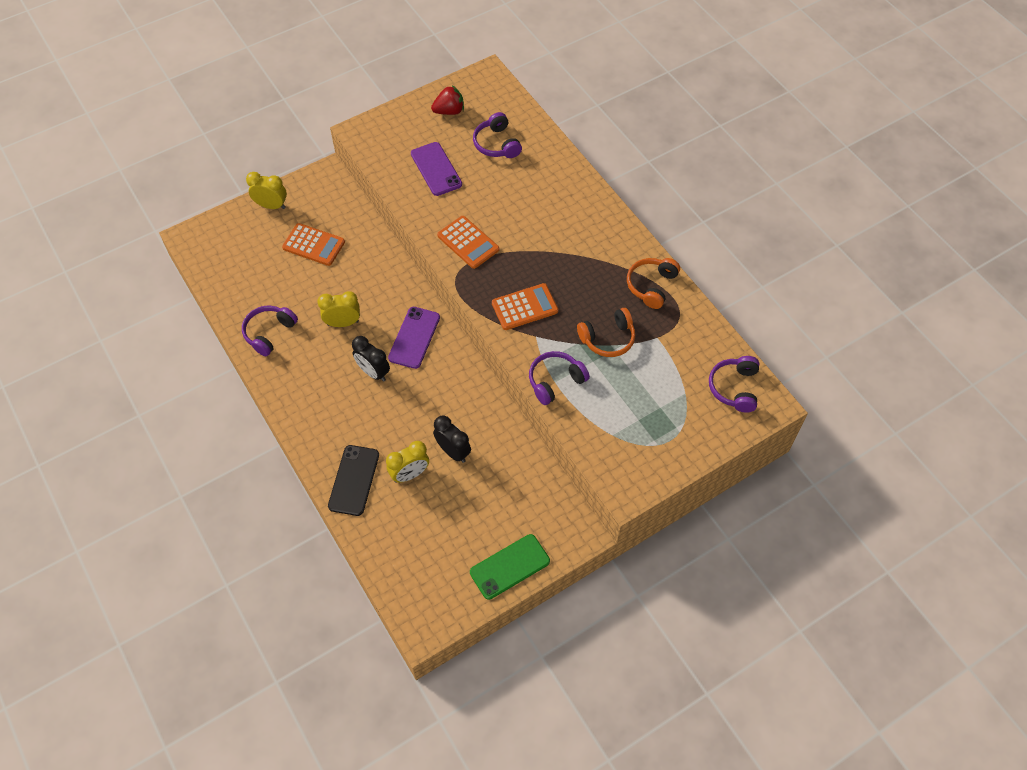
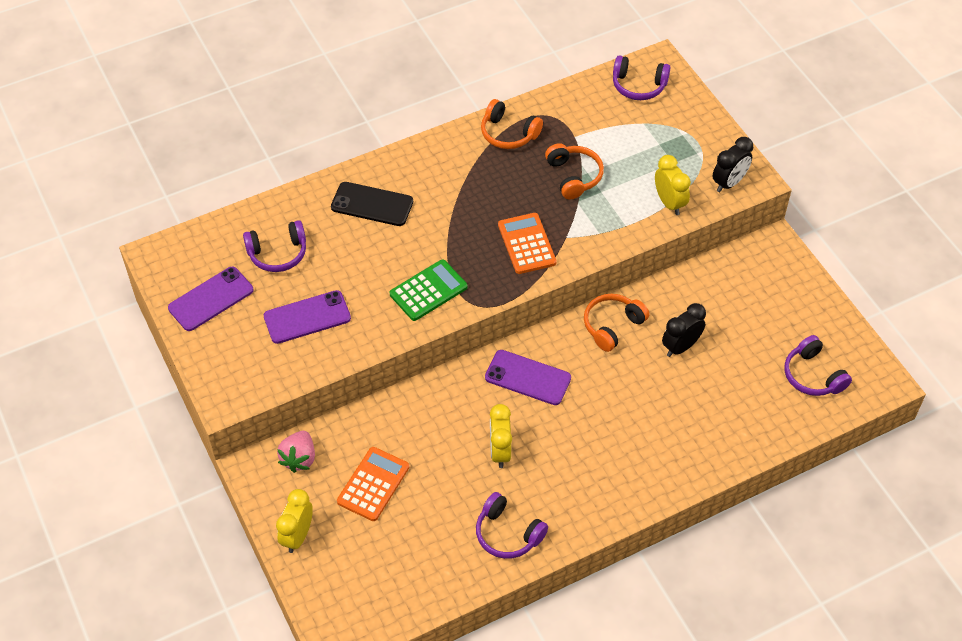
camera: 85 degrees left, 5 degrees down
(336, 199) = (299, 458): none -> pink strawberry
(354, 480) = (716, 442): black phone -> black phone (372, 204)
(373, 372) = (573, 420): black clock -> black clock (729, 183)
(410, 474) = (708, 388): yellow clock -> yellow clock (669, 203)
(449, 111) = (211, 299): red strawberry -> purple phone
(468, 243) = (428, 291): orange calculator -> green calculator
(472, 397) = (612, 326): none -> orange headphones
(509, 566) = (813, 305): green phone -> none
(555, 381) = (624, 225): purple headphones -> purple headphones (812, 375)

